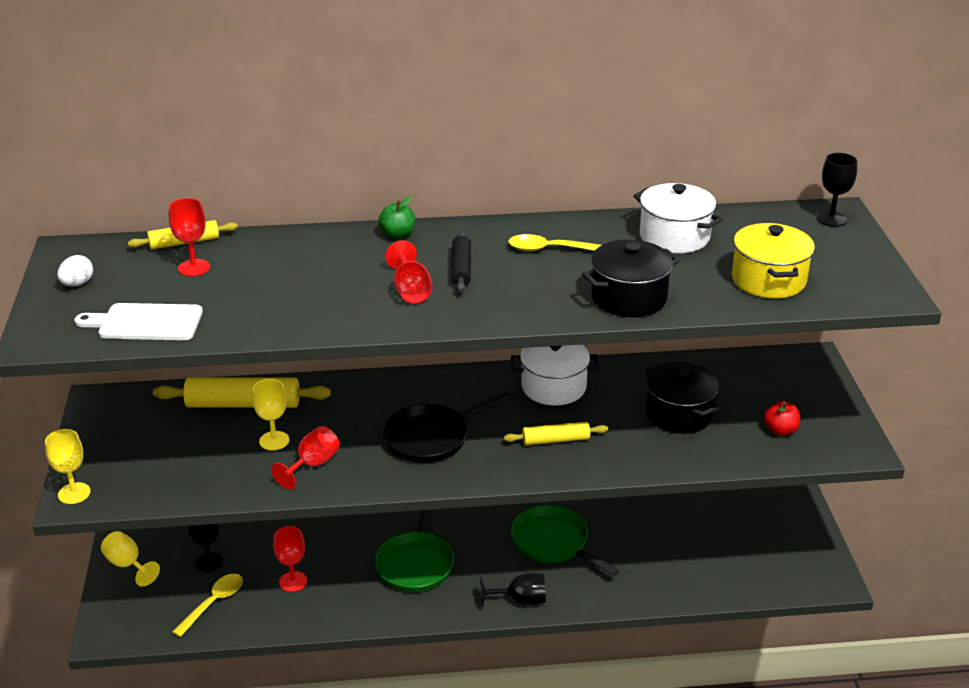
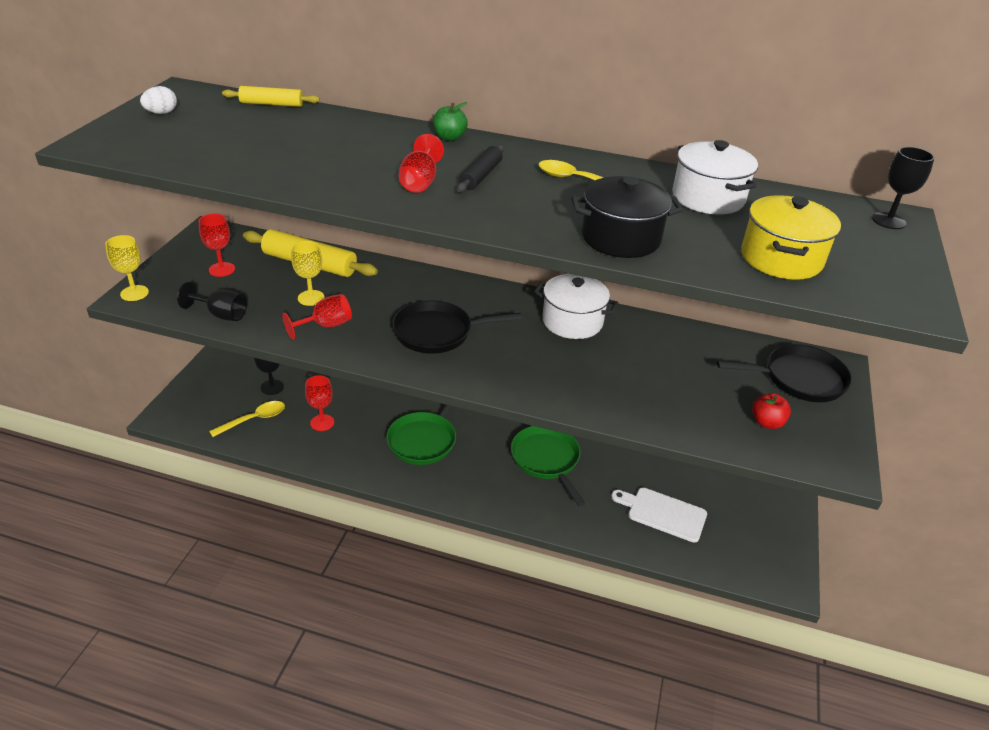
camera: 20 degrees right, 5 degrees up
(127, 565) = (215, 370): yellow goblet -> none
(146, 323) = (180, 152): white cutting board -> white cutting board (663, 513)
(194, 268) = (260, 123): red goblet -> red goblet (222, 269)
(520, 600) = (490, 500): black goblet -> black goblet (221, 315)
(555, 440) = (544, 367): yellow rolling pin -> none
(679, 414) = (673, 378): black pot -> none
(787, 381) = (799, 379): none -> black pan

